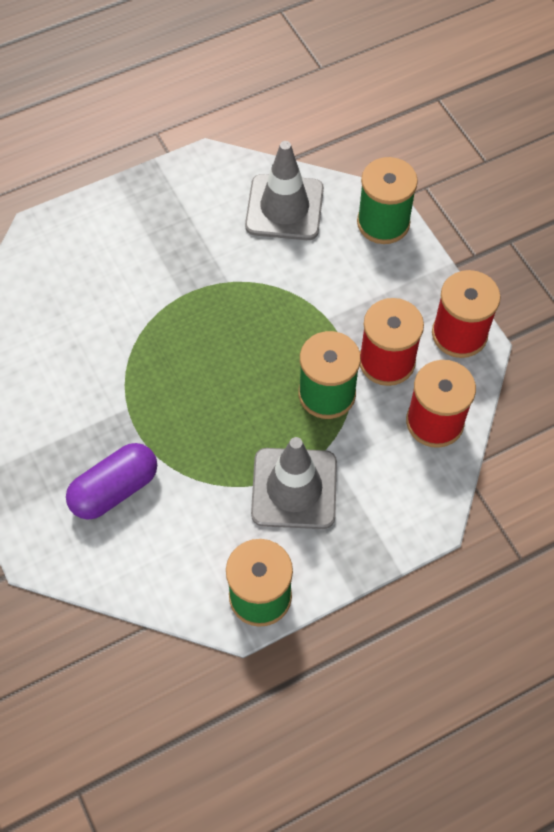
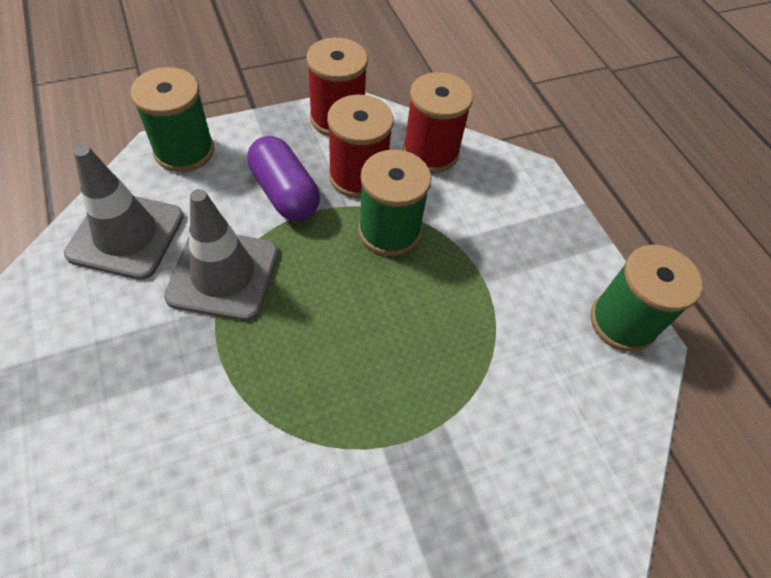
camera: 90 degrees left, 5 degrees down
(114, 489) = (499, 471): purple capsule -> purple capsule (284, 193)
(294, 488) = (499, 275): grey traffic cone -> grey traffic cone (223, 274)

